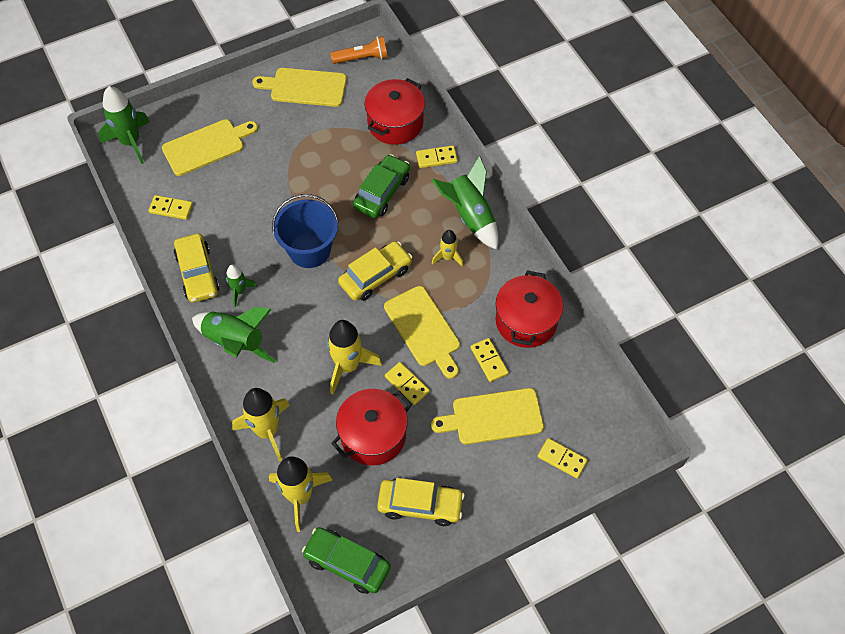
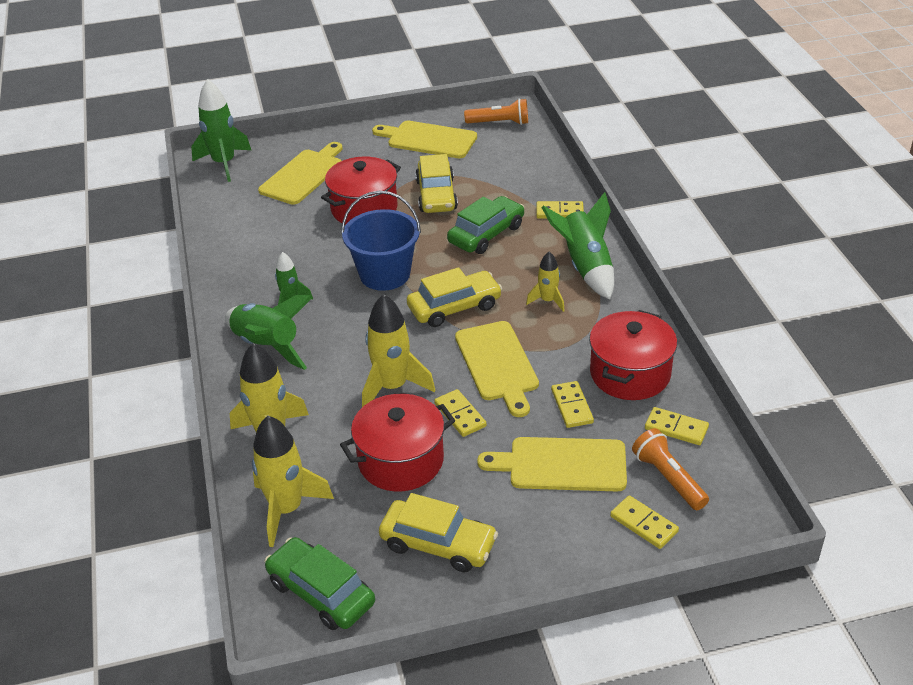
camera: 15 degrees right, 20 degrees down
(171, 208) = (243, 221): yellow domino -> yellow domino (676, 428)
(197, 273) = (249, 279): yellow car -> yellow car (436, 195)
(207, 146) = (303, 175): yellow cutting board -> yellow cutting board turned 45 degrees counterclockwise
(395, 123) = (520, 178): red pot -> red pot (364, 208)
(572, 415) = (668, 478): none -> orange flashlight

